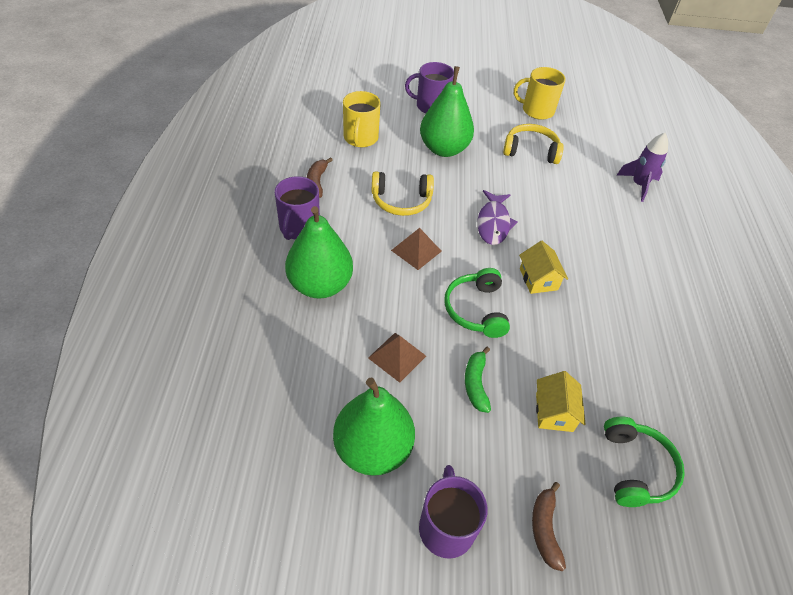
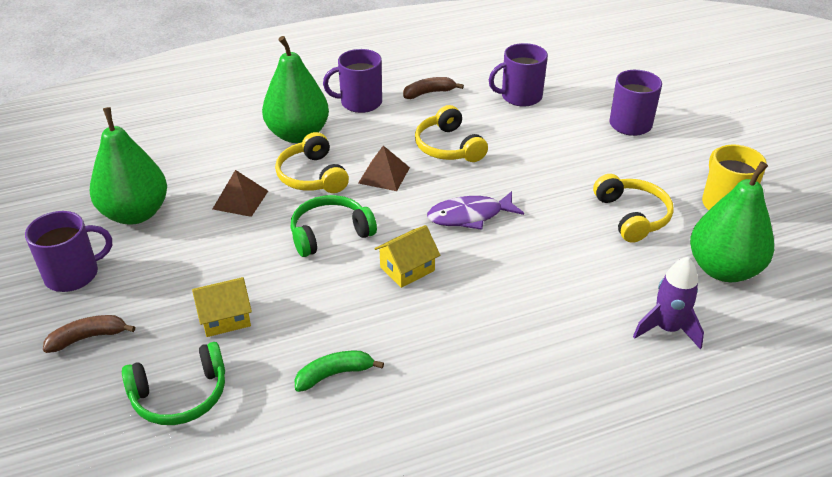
camera: 70 degrees right, 10 degrees down
(360, 138) = (520, 96): yellow mug -> purple mug
(390, 296) = (312, 176): none -> yellow headphones
(444, 149) = (561, 152): green pear -> green pear (723, 269)
(476, 383) = (234, 256): green banana -> green banana (334, 374)

